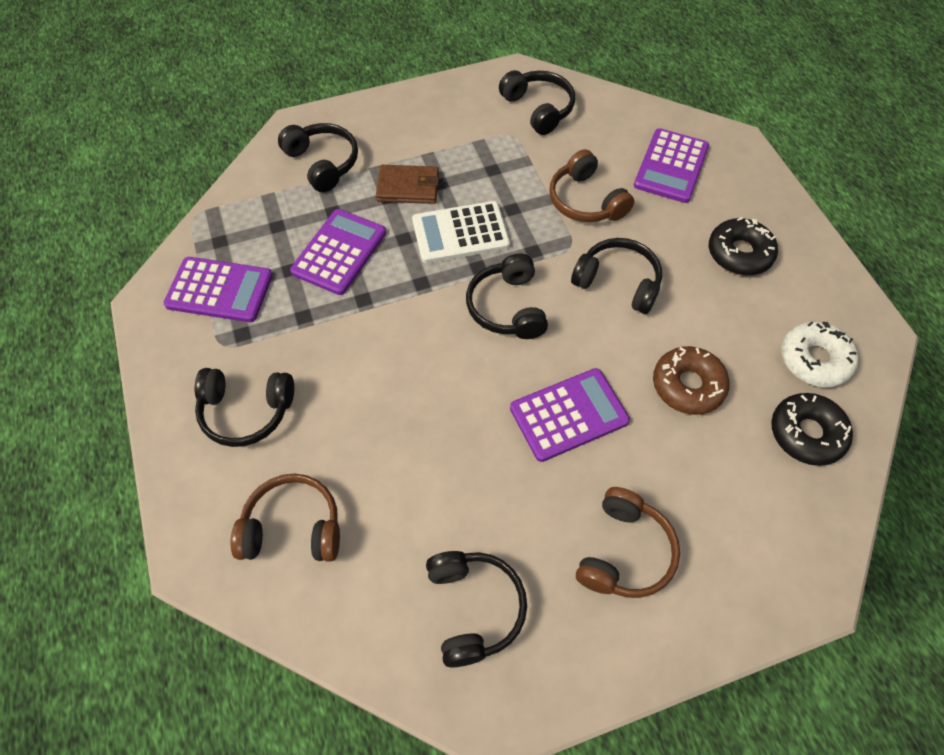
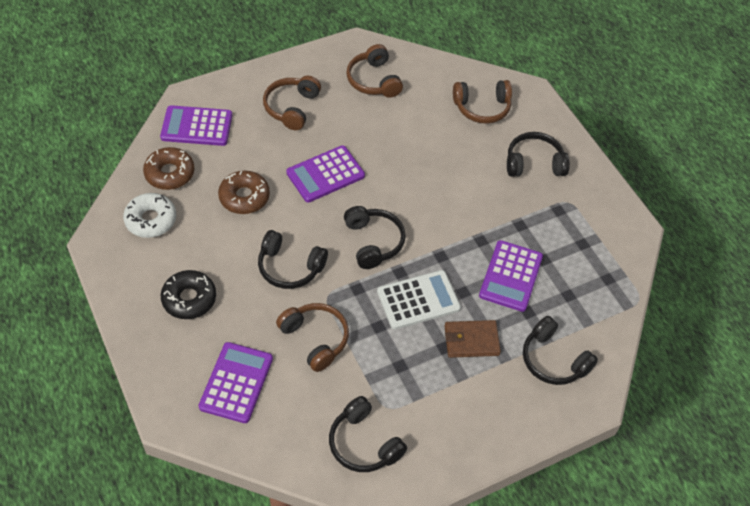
camera: 170 degrees right, 5 degrees down
(219, 290) = (589, 239): purple calculator -> purple calculator (197, 126)
(473, 608) = (374, 80): black headphones -> brown headphones
(806, 433) = (170, 173): black donut -> brown donut

